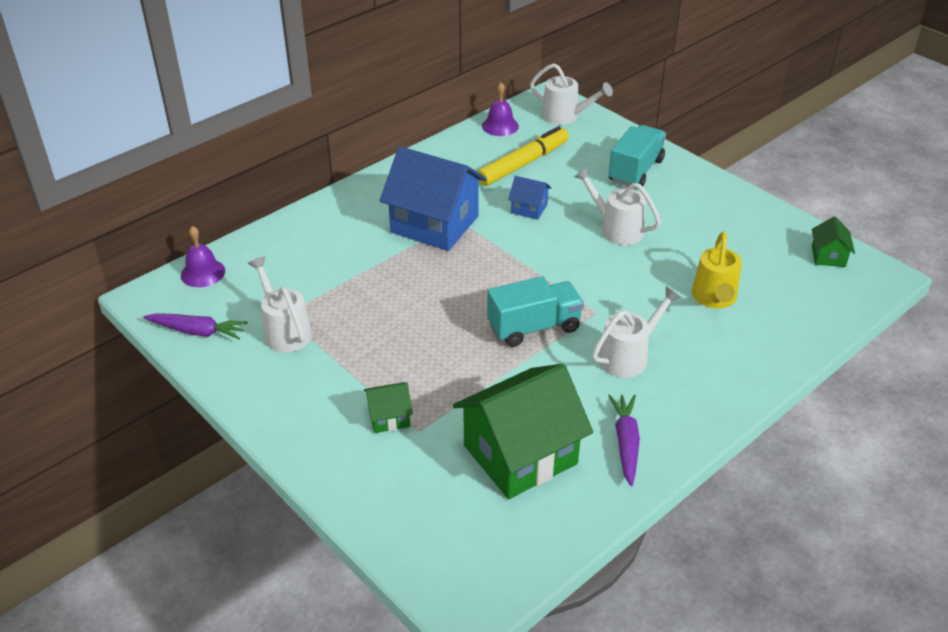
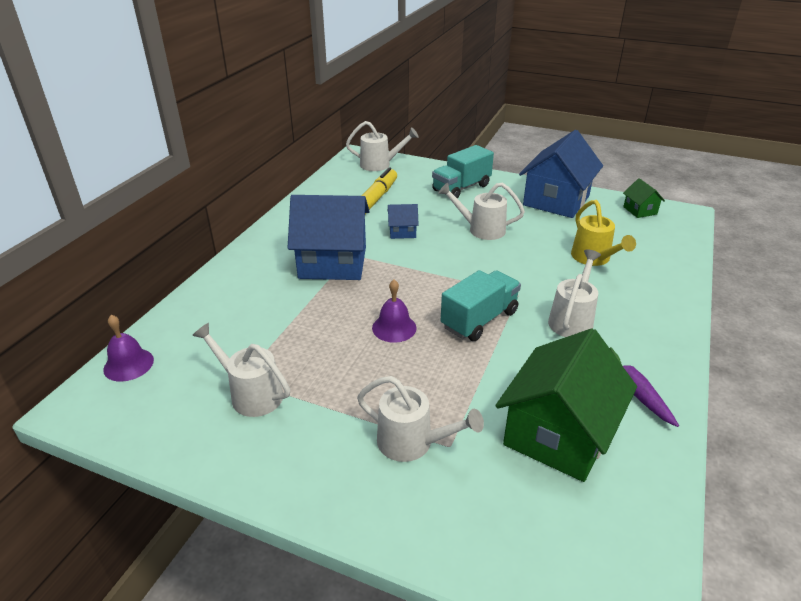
camera: 25 degrees left, 5 degrees down
(197, 331) = (154, 425): purple carrot -> none
(389, 417) = (413, 443): green house -> white watering can
(500, 126) = (334, 181): purple bell -> purple bell (394, 327)
(636, 171) = (461, 188): turquoise truck -> turquoise truck turned 135 degrees counterclockwise
(735, 216) = (556, 201): none -> blue house

